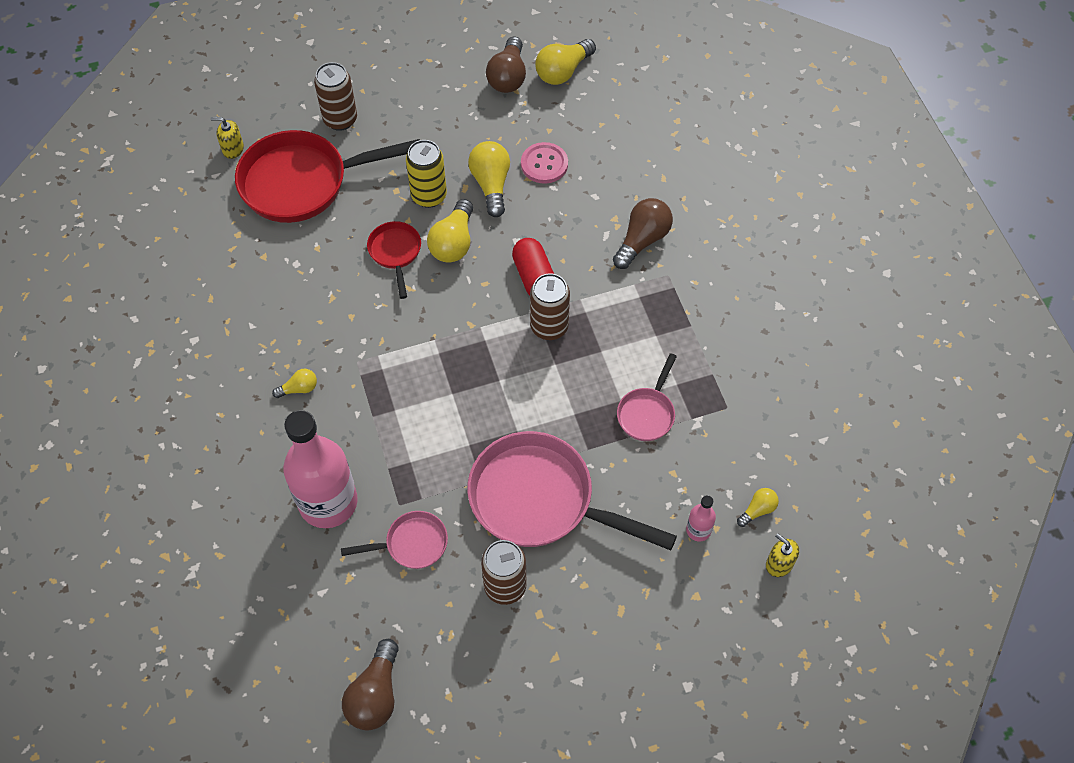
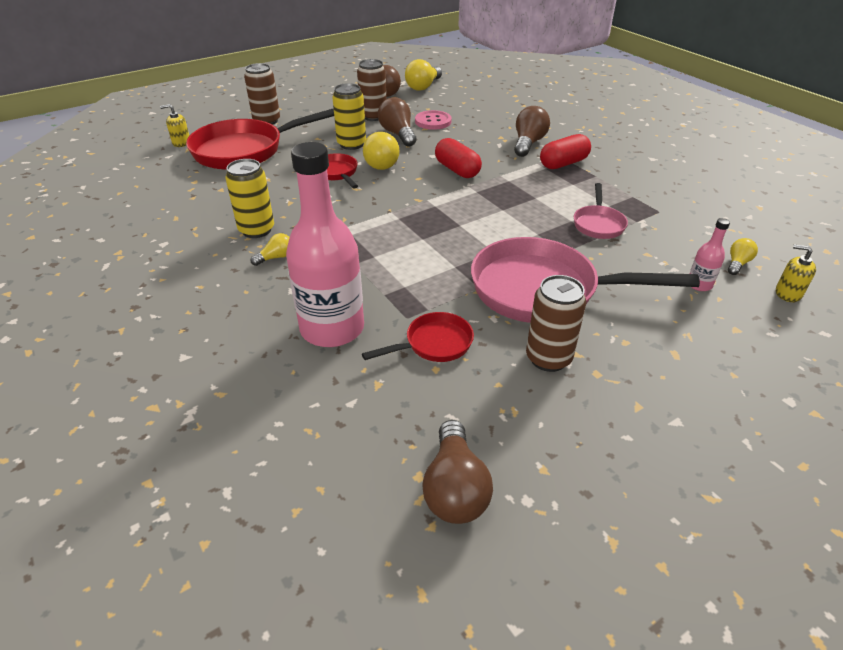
camera: 15 degrees left, 20 degrees down
(288, 339) = (256, 230): none -> yellow can
(411, 544) = (434, 344): pink pan -> red pan
(491, 185) = (398, 134): yellow light bulb -> brown light bulb
(549, 327) = (485, 192): brown can -> brown can (373, 116)
(665, 292) = (563, 163): none -> red capsule

